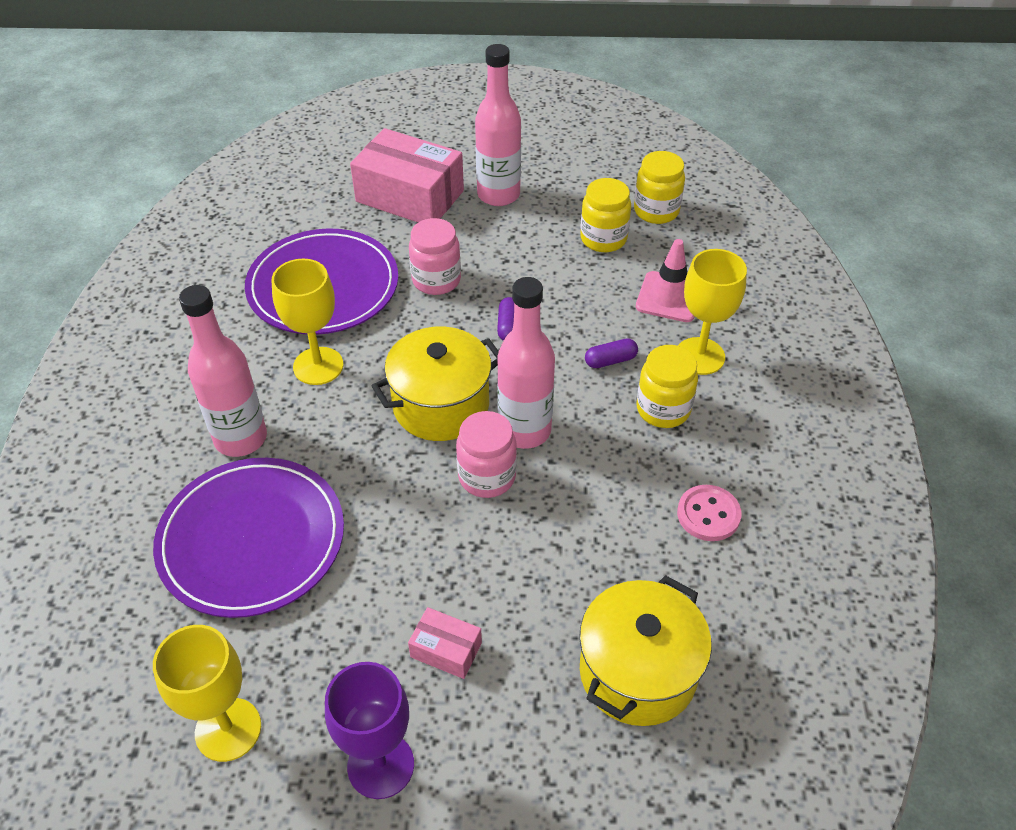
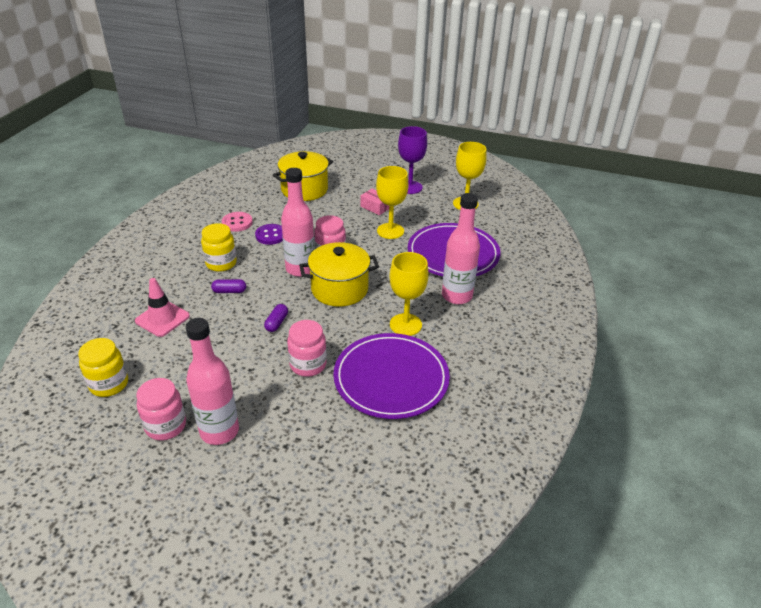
camera: 165 degrees left, 10 degrees down
(410, 196) = (295, 449): pink box -> none
(558, 188) = (166, 426): none -> pink jar
(603, 239) = (168, 370): yellow jar -> none
(622, 497) = (271, 235): none -> purple button
(700, 356) = (177, 283): yellow goblet -> yellow goblet (390, 231)

